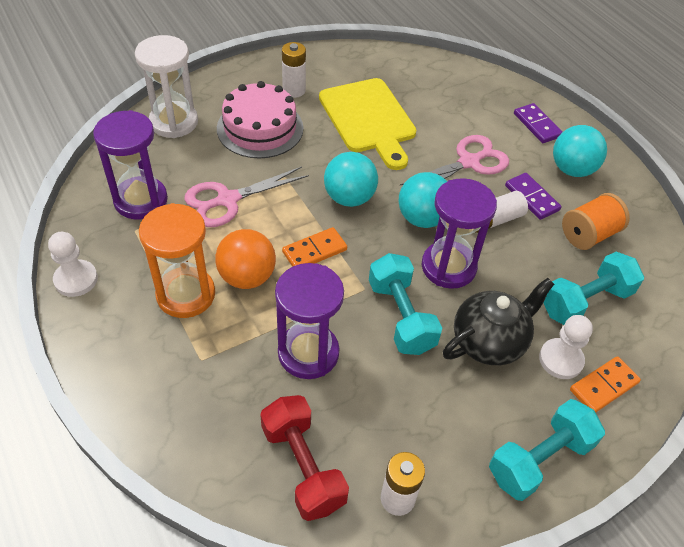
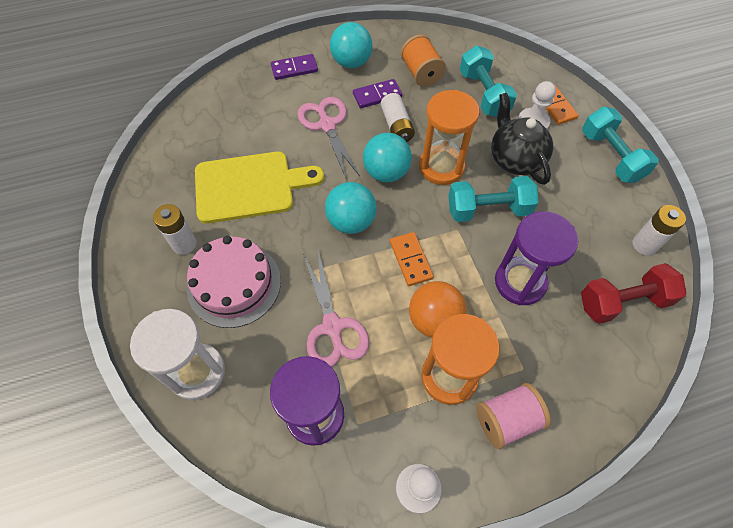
camera: 75 degrees left, 10 degrees up
(143, 346) = (506, 420): none -> pink spool
(448, 267) = (441, 167): purple hourglass -> orange hourglass

